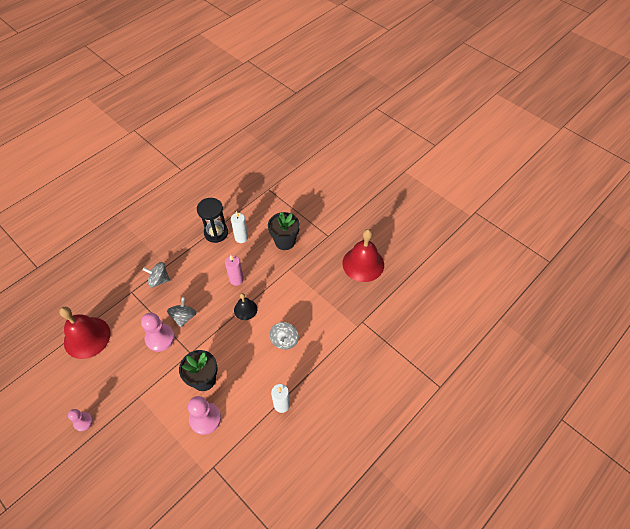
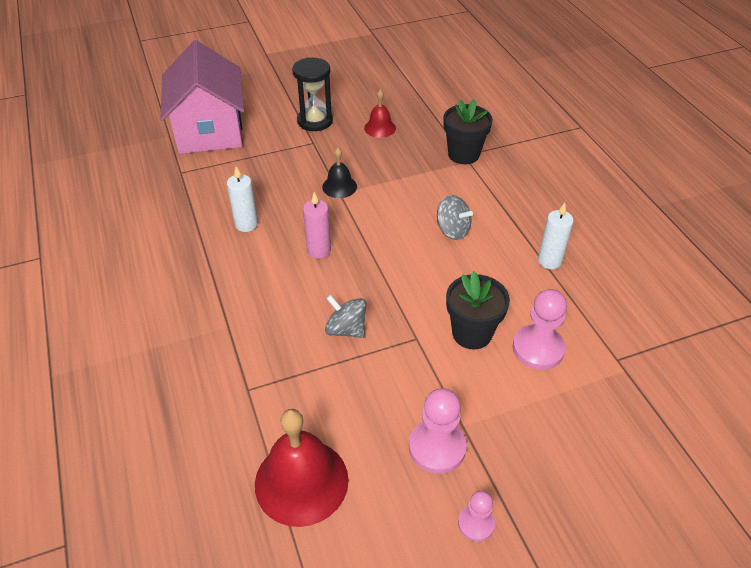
camera: 65 degrees left, 10 degrees down
(159, 280) = (251, 344): grey spinning top -> none
(160, 338) = (367, 370): pink pawn -> pink pawn (437, 447)
(216, 233) = (213, 249): black hourglass -> black hourglass (315, 121)
(245, 309) = (378, 255): black bell -> black bell (339, 186)
(285, 241) = (290, 183): black flower pot -> black flower pot (463, 154)
(311, 182) = (209, 130): none -> pink house
(363, 264) = (380, 128): red bell -> red bell, size x0.53

